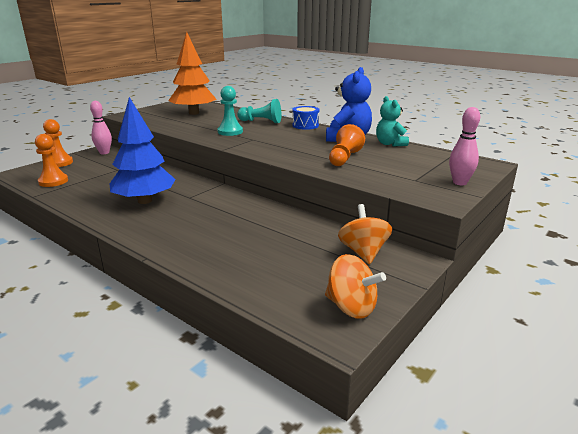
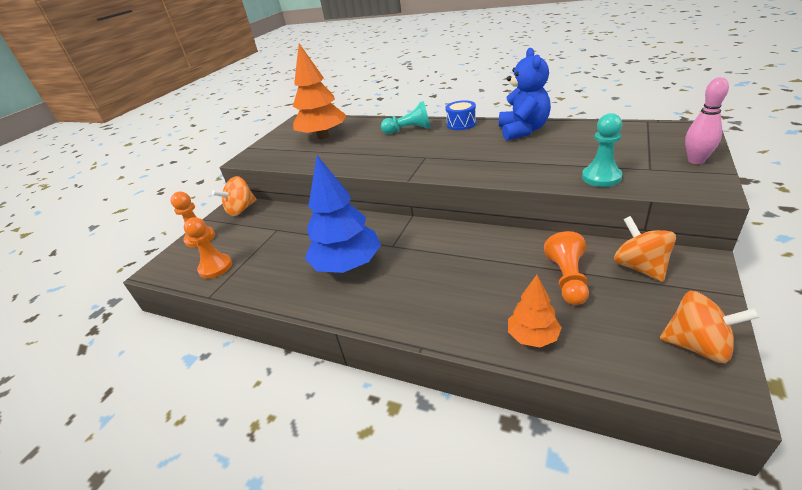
camera: 10 degrees left, 10 degrees up
(104, 152) = (241, 209): pink bowling pin -> orange spinning top
(230, 132) = (390, 153): turquoise pawn -> turquoise pawn (601, 177)
(232, 271) = (533, 337): none -> orange tree
(344, 158) = (548, 158): orange pawn -> orange pawn (567, 279)
(390, 144) = (572, 127): turquoise teddy bear -> none

